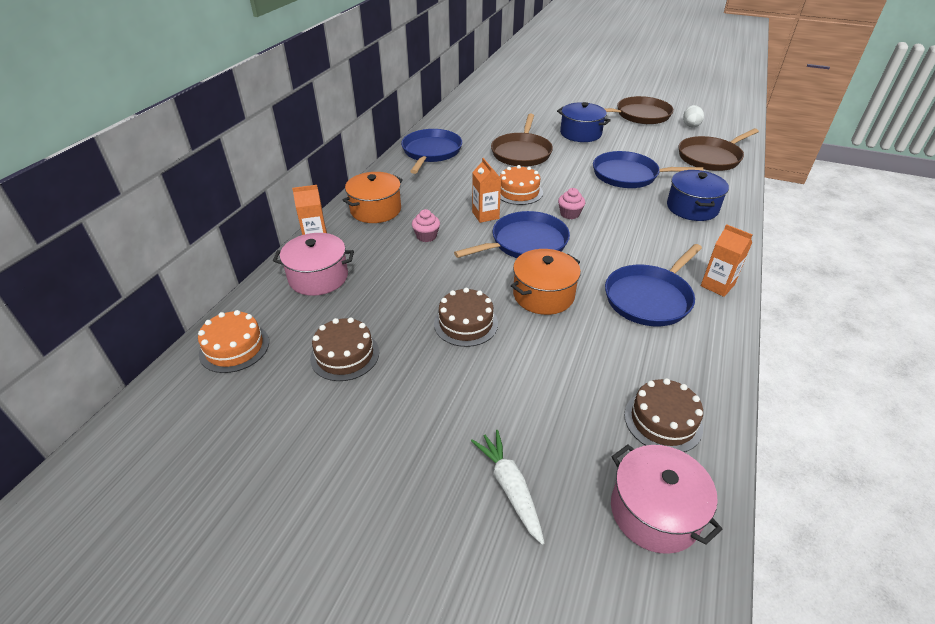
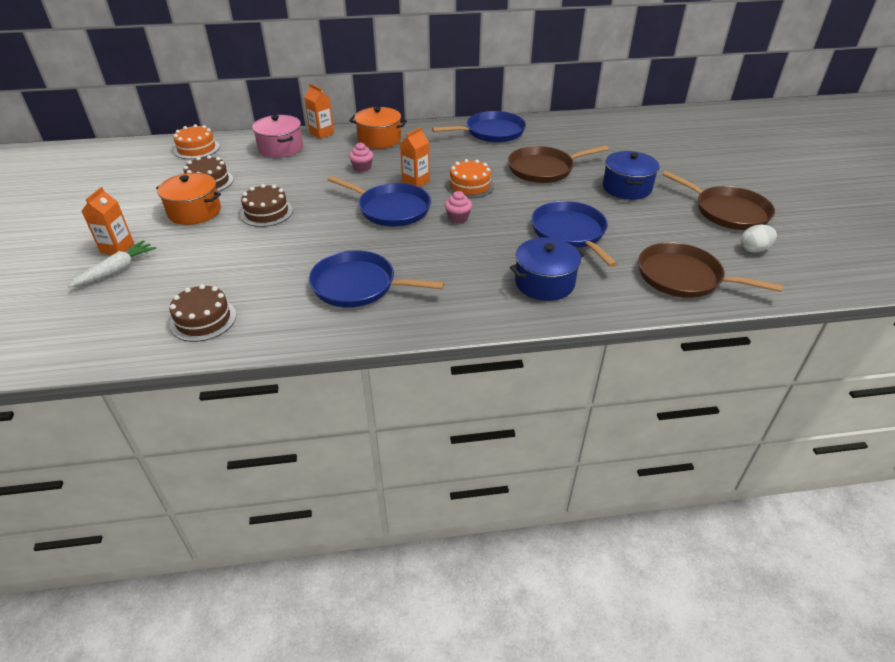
camera: 60 degrees right, 0 degrees up
(543, 295) = (324, 234): orange pot -> orange pot (194, 211)
(654, 512) = (112, 331): pink pot -> none
(717, 285) = (408, 320): orange carton -> orange carton (117, 248)

